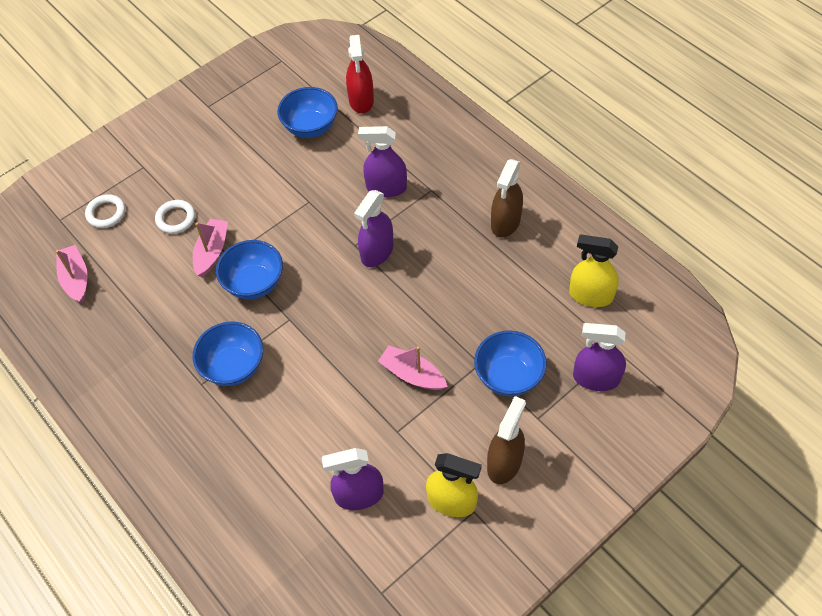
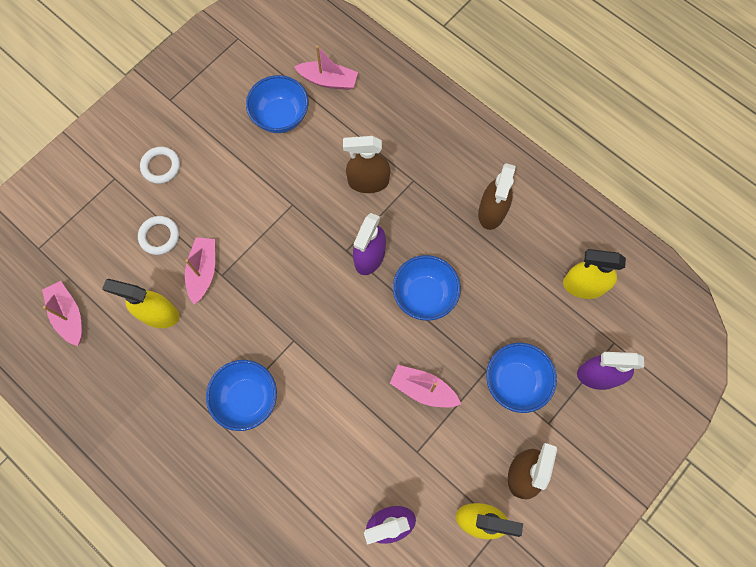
camera: 10 degrees left, 15 degrees up
(106, 213) = (86, 236): white ring -> white ring (161, 166)
(162, 285) = (158, 314): none -> yellow spray bottle
(254, 283) = (252, 303): blue bowl -> blue bowl (424, 295)
(361, 100) = (328, 80): red spray bottle -> pink boat
(386, 188) = (368, 181): purple spray bottle -> brown spray bottle

